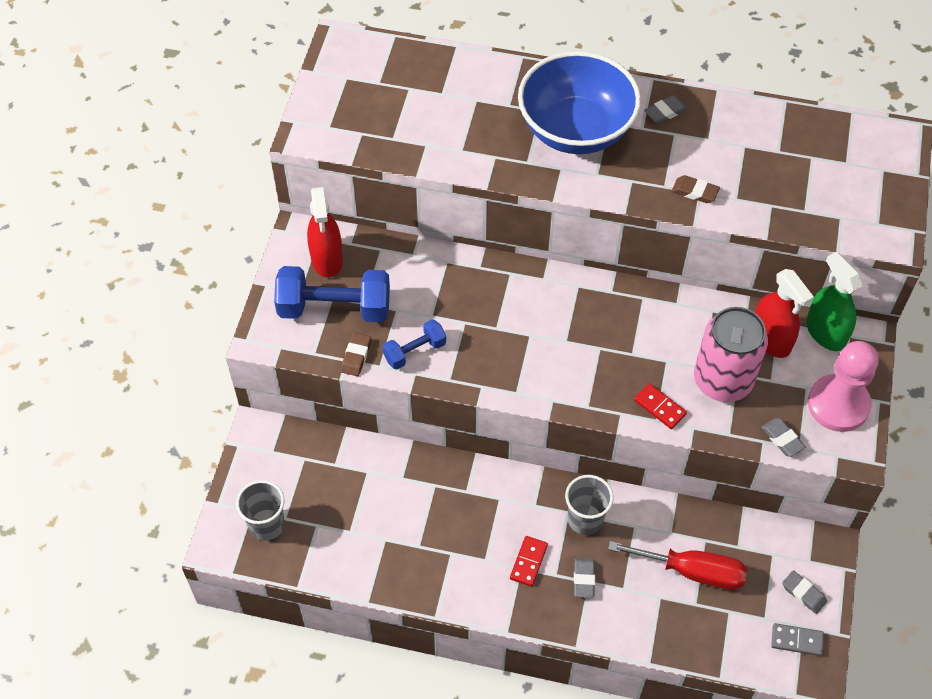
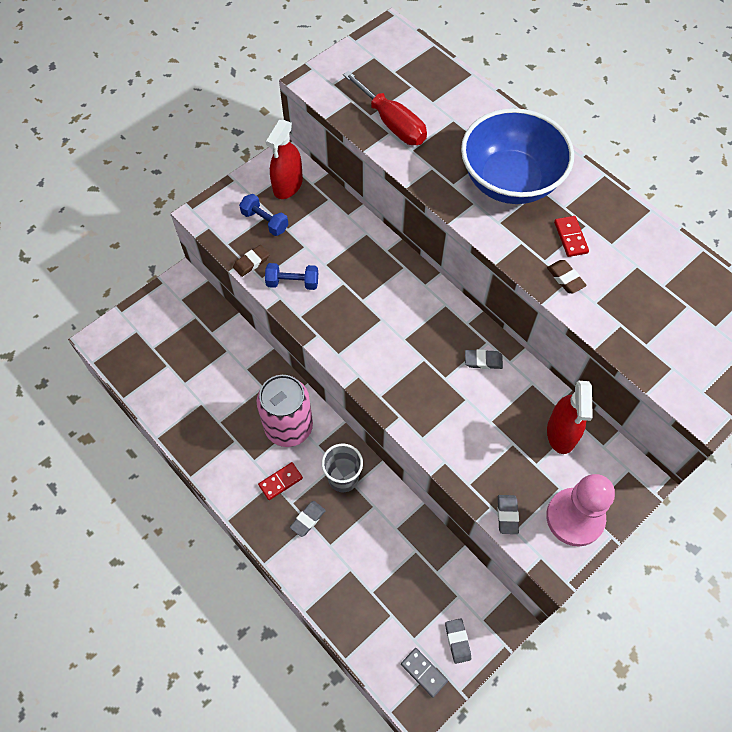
camera: 35 degrees right, 5 degrees up
(266, 524) = (138, 345): grey cup -> none
(334, 308) = (265, 221): blue dumbbell -> blue dumbbell, size x0.54
(659, 407) = (432, 430): red domino -> red domino (570, 237)
(665, 112) = (593, 205): grey eraser -> grey eraser (483, 361)
(692, 571) = (388, 567): red screwdriver -> red screwdriver (392, 123)
(722, 380) = (497, 441): pink can -> pink can (288, 427)
(825, 332) = (610, 455): green spray bottle -> none

